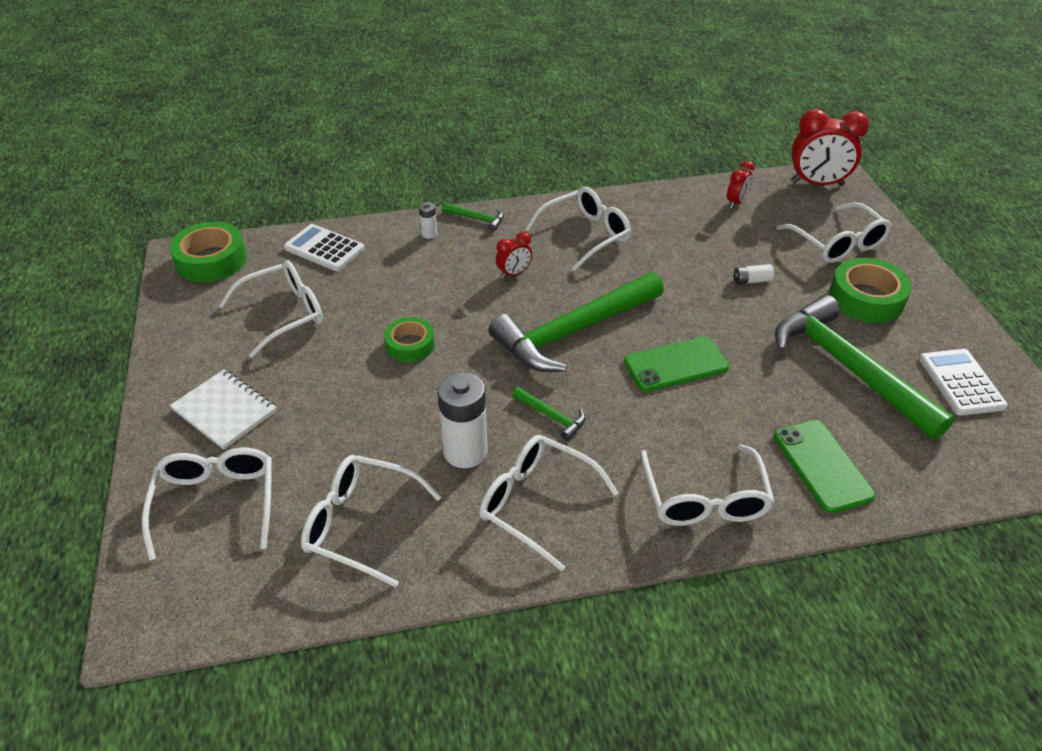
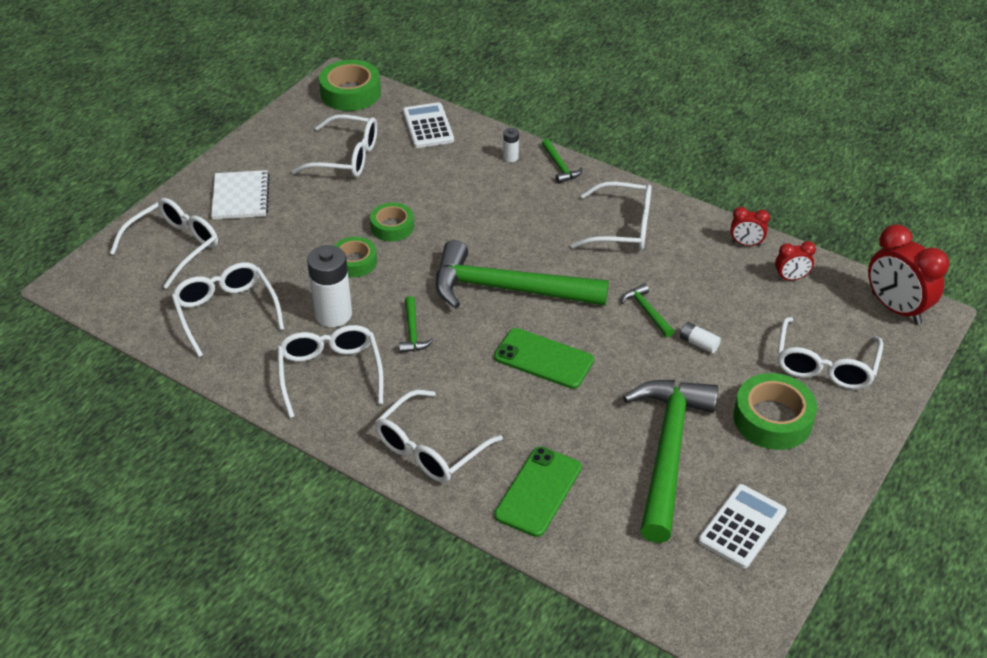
camera: 45 degrees right, 0 degrees up
(419, 394) = (355, 262): none -> green tape
(514, 273) = (527, 223): red clock -> red clock (746, 244)
(688, 282) = (646, 311): none -> green hammer

